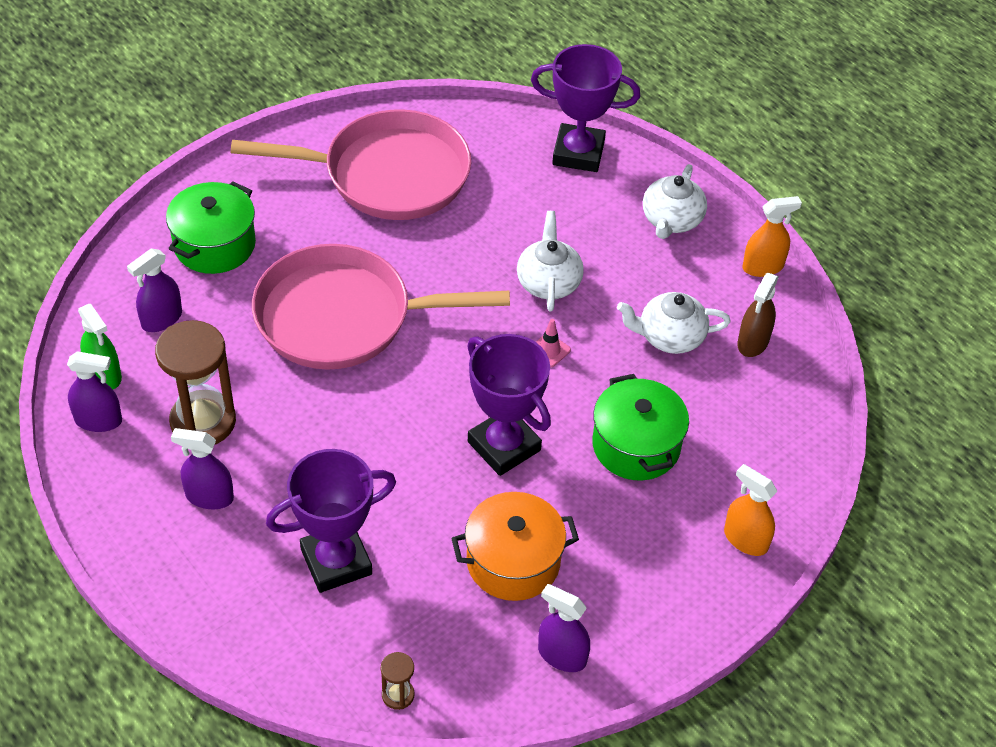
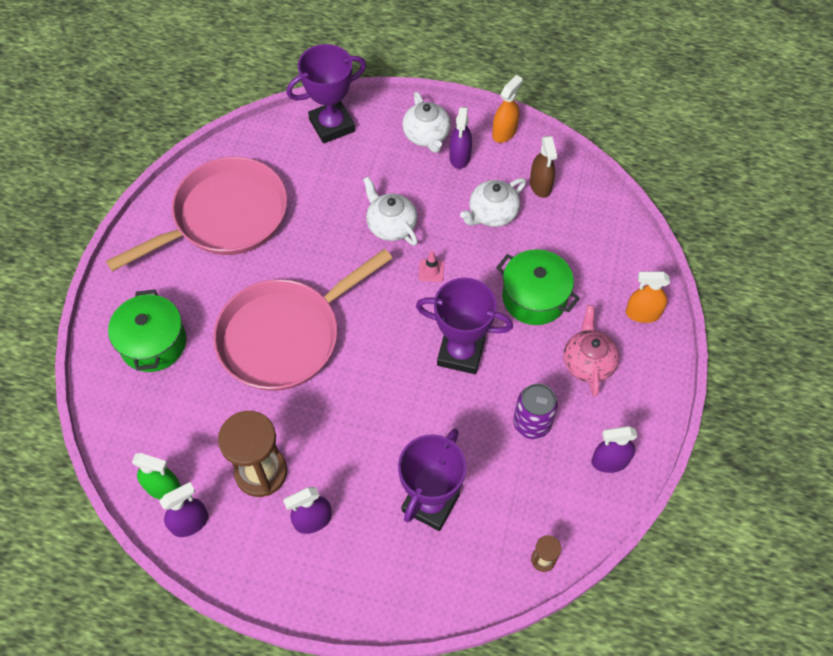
camera: 35 degrees left, 10 degrees up
(161, 319) = (166, 421): purple spray bottle -> purple spray bottle (460, 157)
(513, 562) = (532, 423): orange pot -> purple can
(633, 545) = (588, 362): none -> pink teapot

